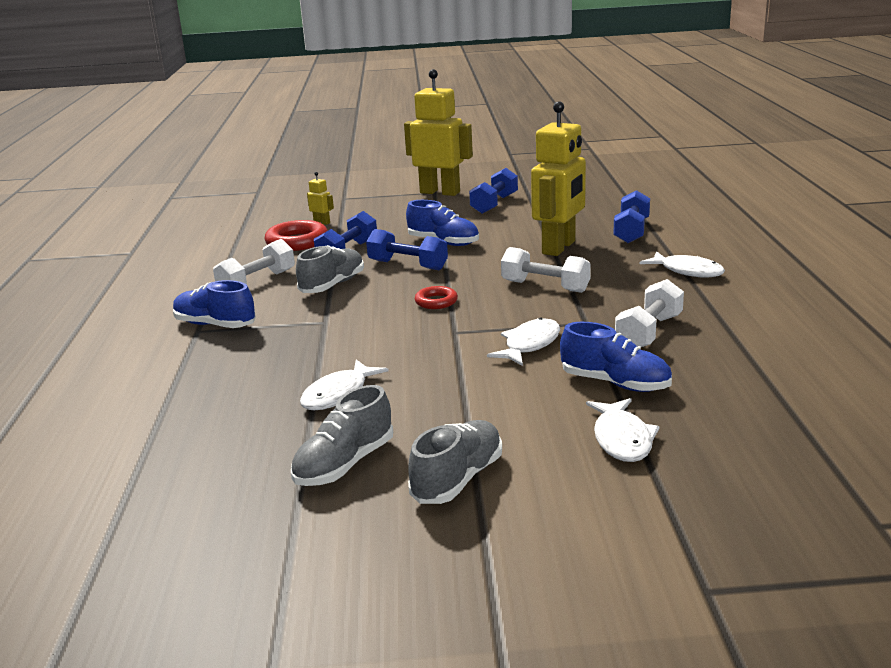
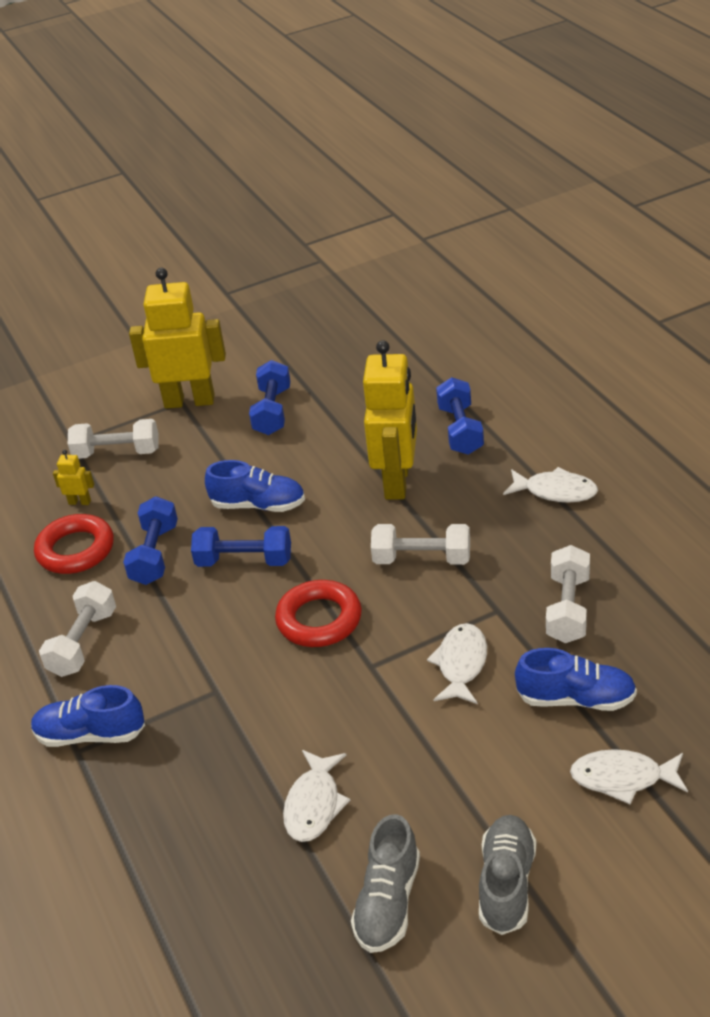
camera: 20 degrees left, 15 degrees up
(332, 285) = (180, 623): grey shoe -> none
(368, 206) = (117, 453): none -> white dumbbell
(436, 302) = (319, 619): red ring -> red ring, size x1.75
(622, 439) = (623, 778): white fish -> white fish turned 120 degrees clockwise

